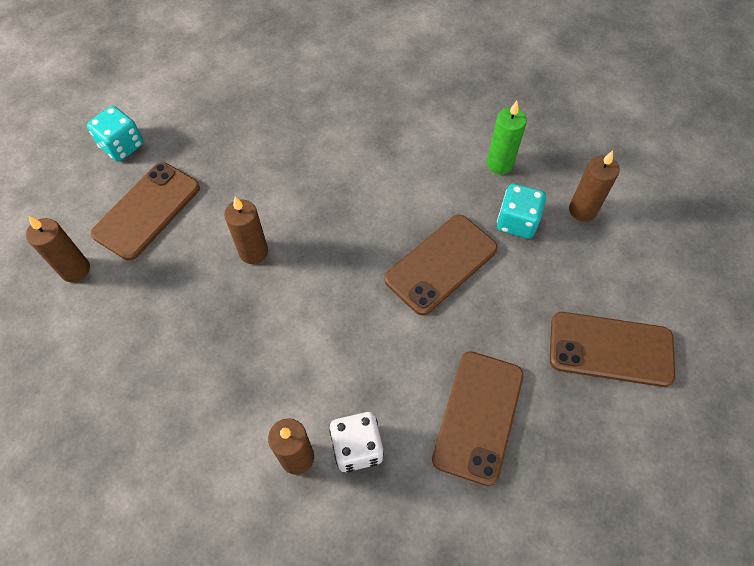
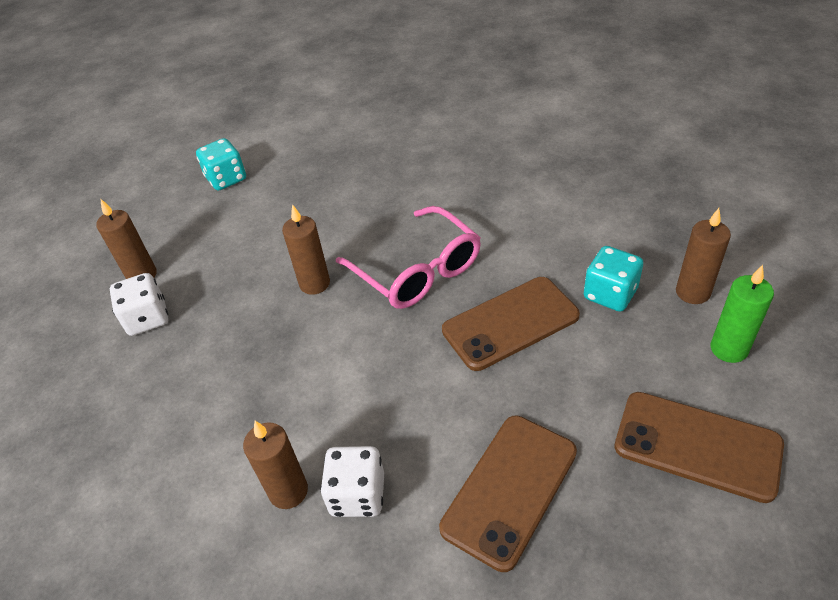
camera: 20 degrees right, 15 degrees down
(100, 316) = (147, 318): none -> white dice
(147, 211) = (227, 234): brown phone -> none
(345, 223) = (417, 270): none -> pink glasses
(499, 164) = (604, 236): green candle -> green candle (728, 349)

